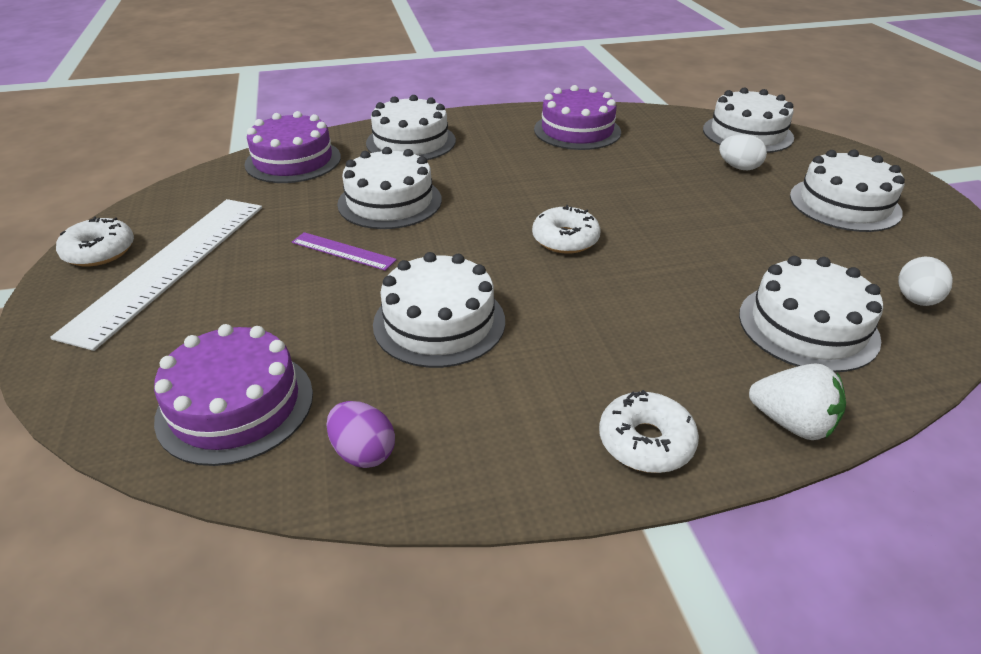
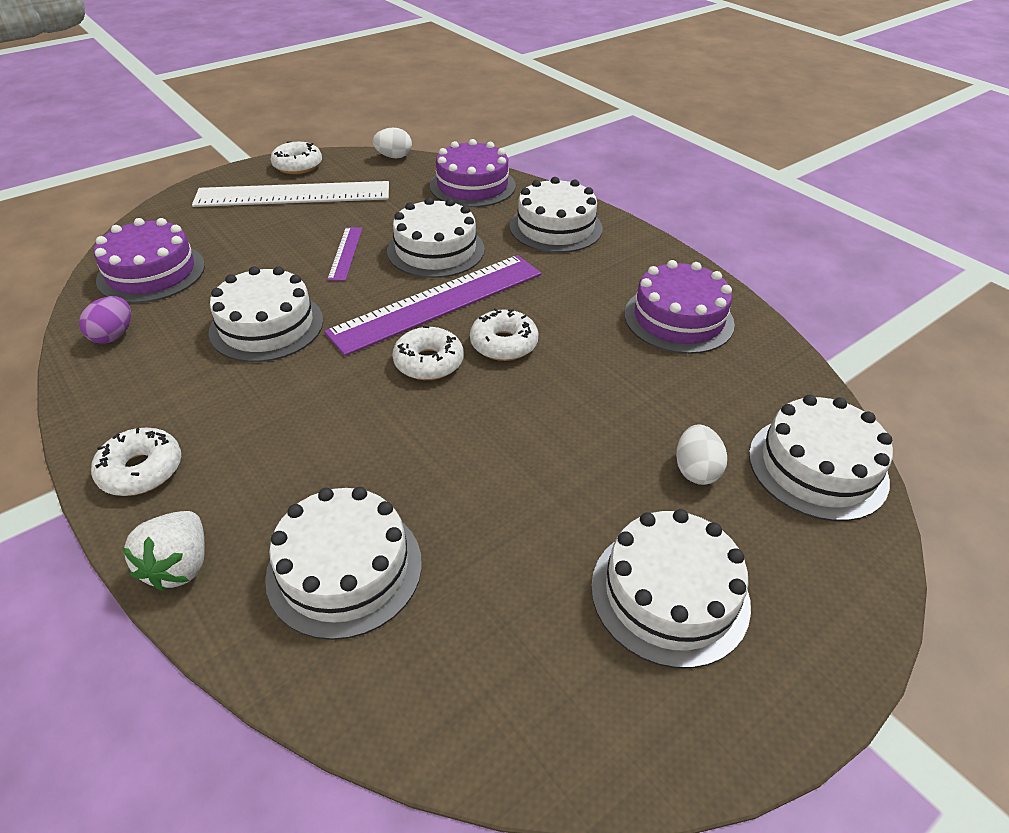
camera: 65 degrees right, 5 degrees up
(479, 217) = (438, 303): none -> purple ruler
(562, 201) = (504, 344): none -> white donut
(915, 300) = (444, 680): white egg -> white egg (394, 157)

